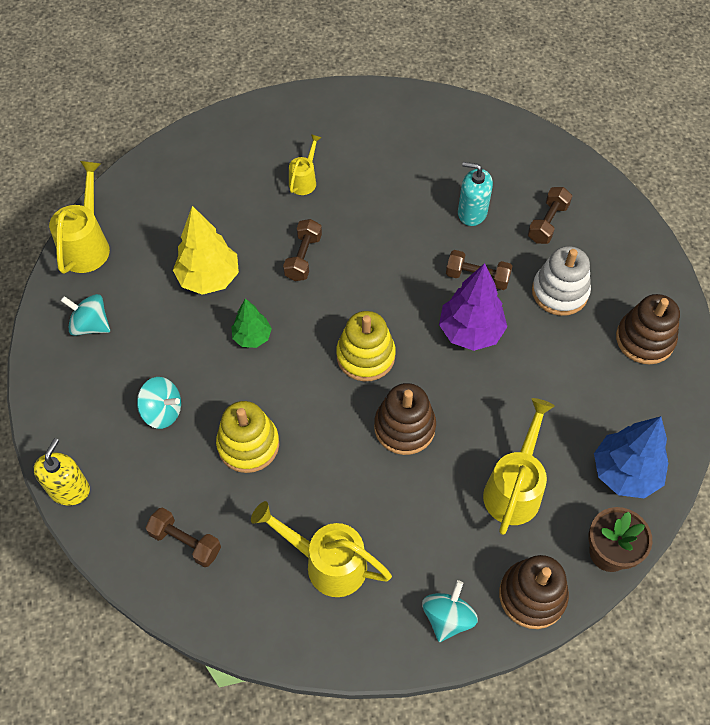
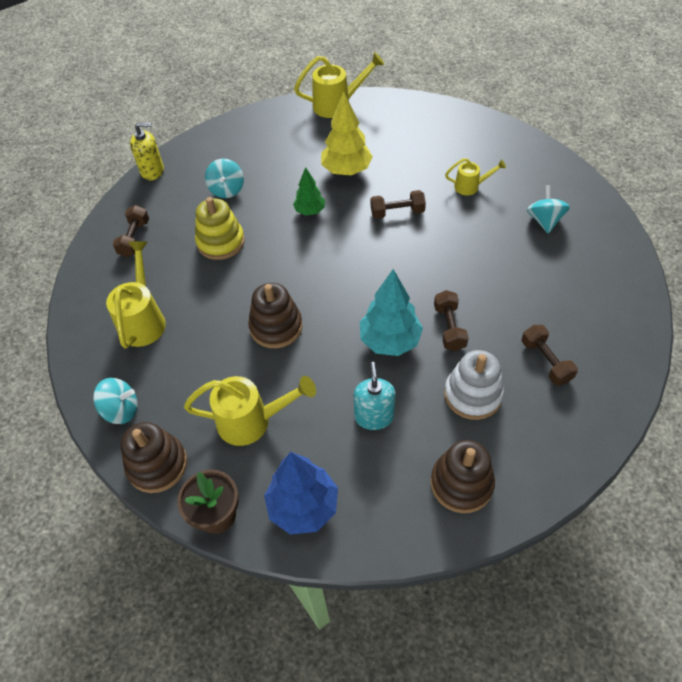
camera: 70 degrees right, 5 degrees down
(90, 325) = (276, 131): turquoise spinning top -> turquoise spinning top (544, 221)
(365, 356) = (328, 280): yellow stacking toy -> none
(470, 332) = (390, 341): purple tree -> turquoise tree
(472, 212) = (516, 301): turquoise soap dispenser -> turquoise soap dispenser (374, 416)
(547, 223) = (545, 361): brown dumbbell -> brown dumbbell turned 60 degrees clockwise

